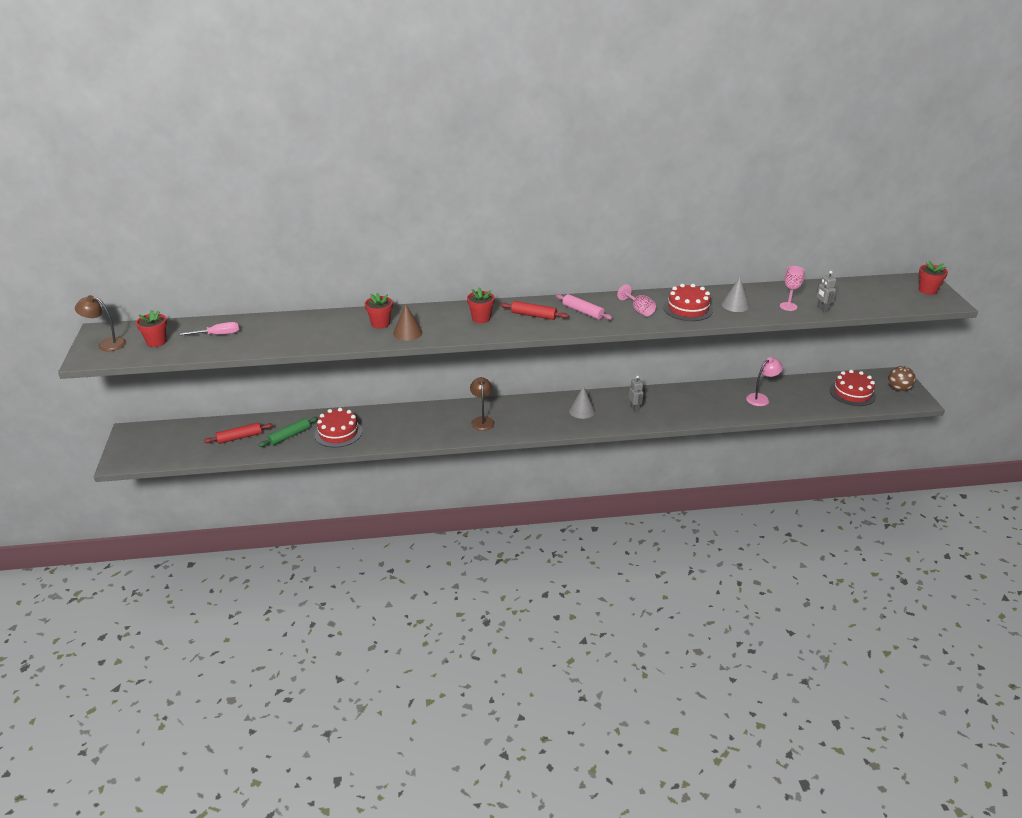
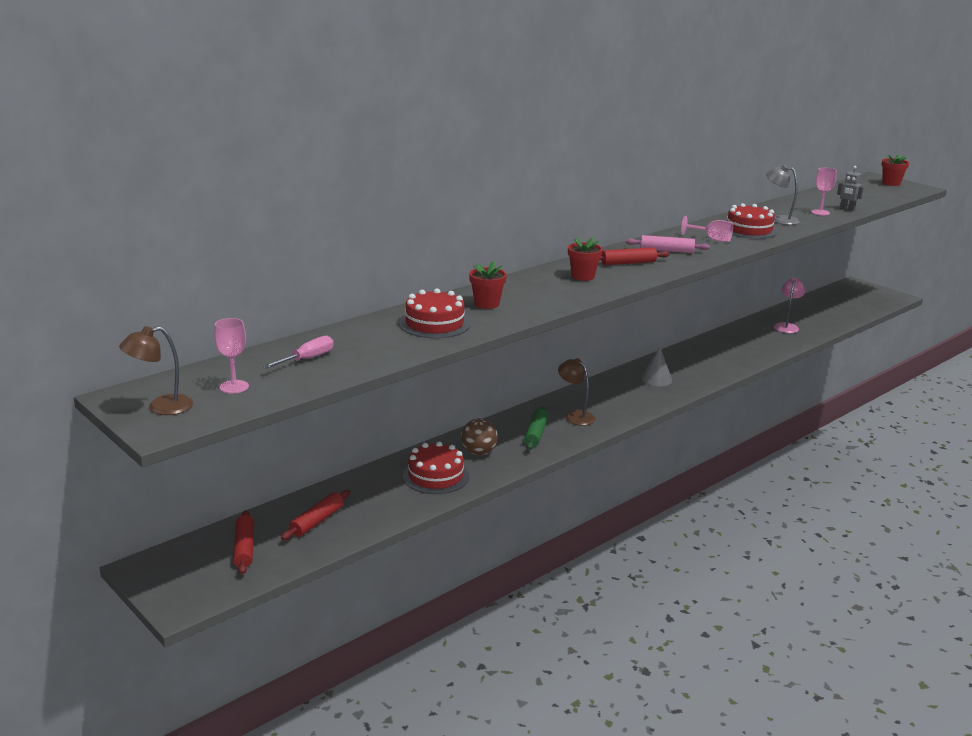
camera: 35 degrees left, 10 degrees down
(156, 342) = (234, 387): red flower pot -> pink goblet
(186, 440) = (244, 548): none -> red rolling pin
(289, 436) = (380, 498): green rolling pin -> green rolling pin (536, 434)
(407, 333) = (532, 304): brown cone -> none
(634, 408) = (699, 363): grey robot -> none
(735, 305) = (779, 219): grey cone -> grey lamp
(852, 393) = (845, 304): red cake -> red cake (434, 324)
(898, 389) = (871, 292): brown ball -> brown ball (478, 452)

